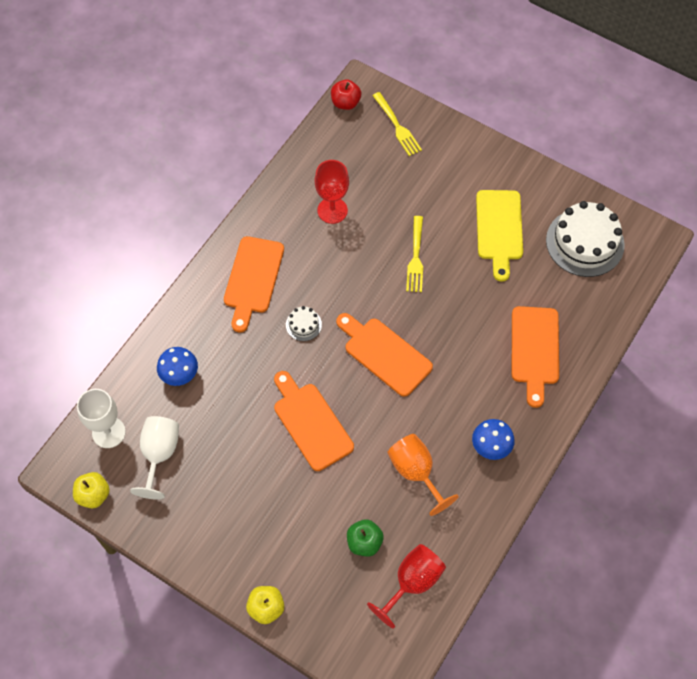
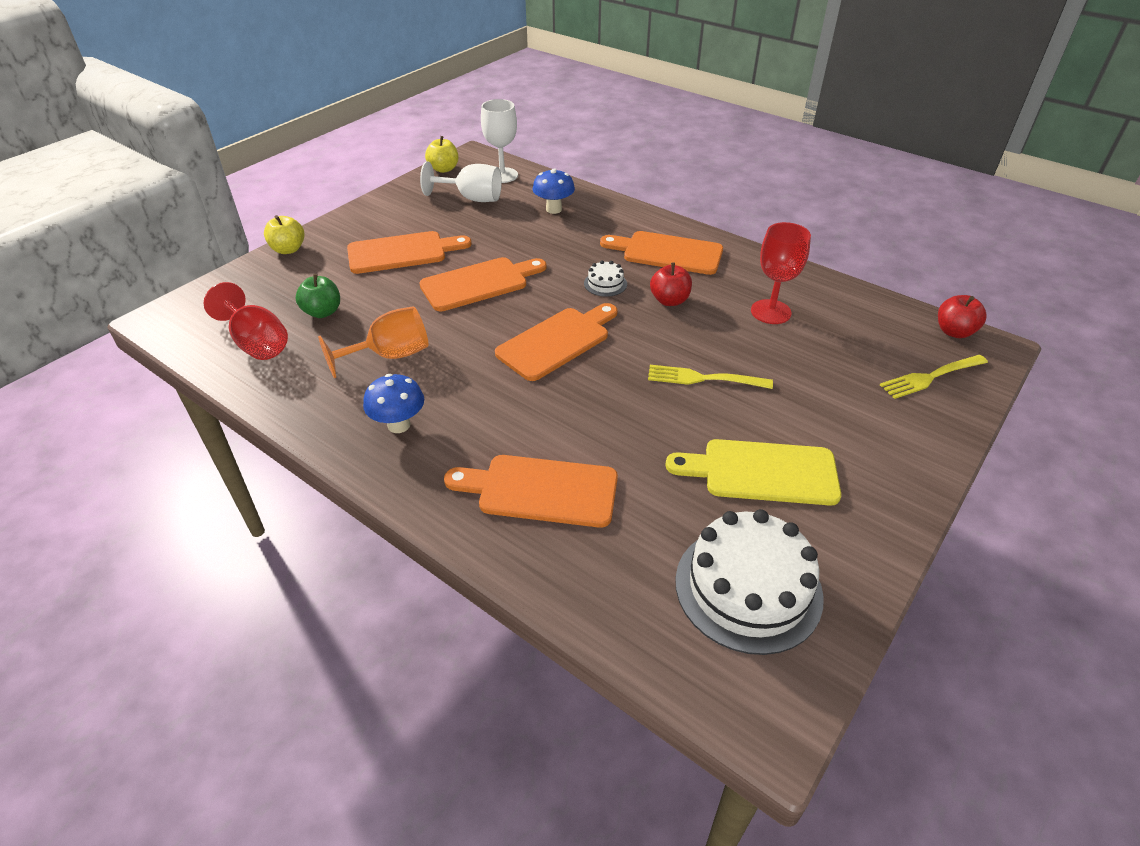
camera: 95 degrees right, 20 degrees down
(265, 498) = (402, 252): none -> orange cutting board
(323, 278) = (669, 300): none -> red apple

